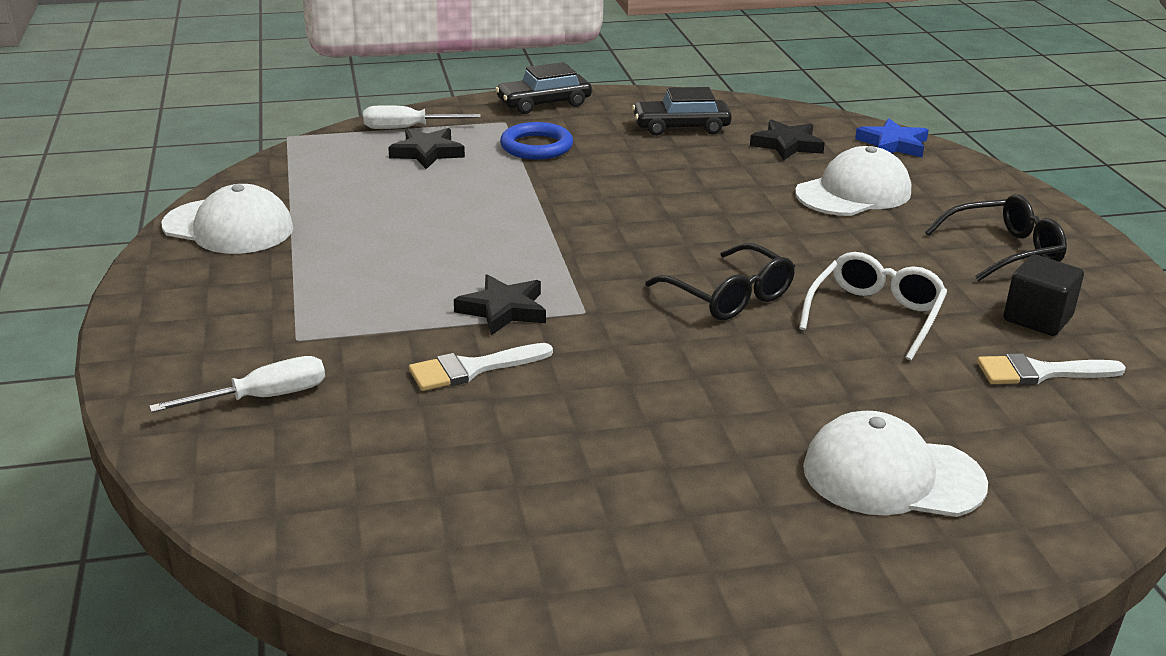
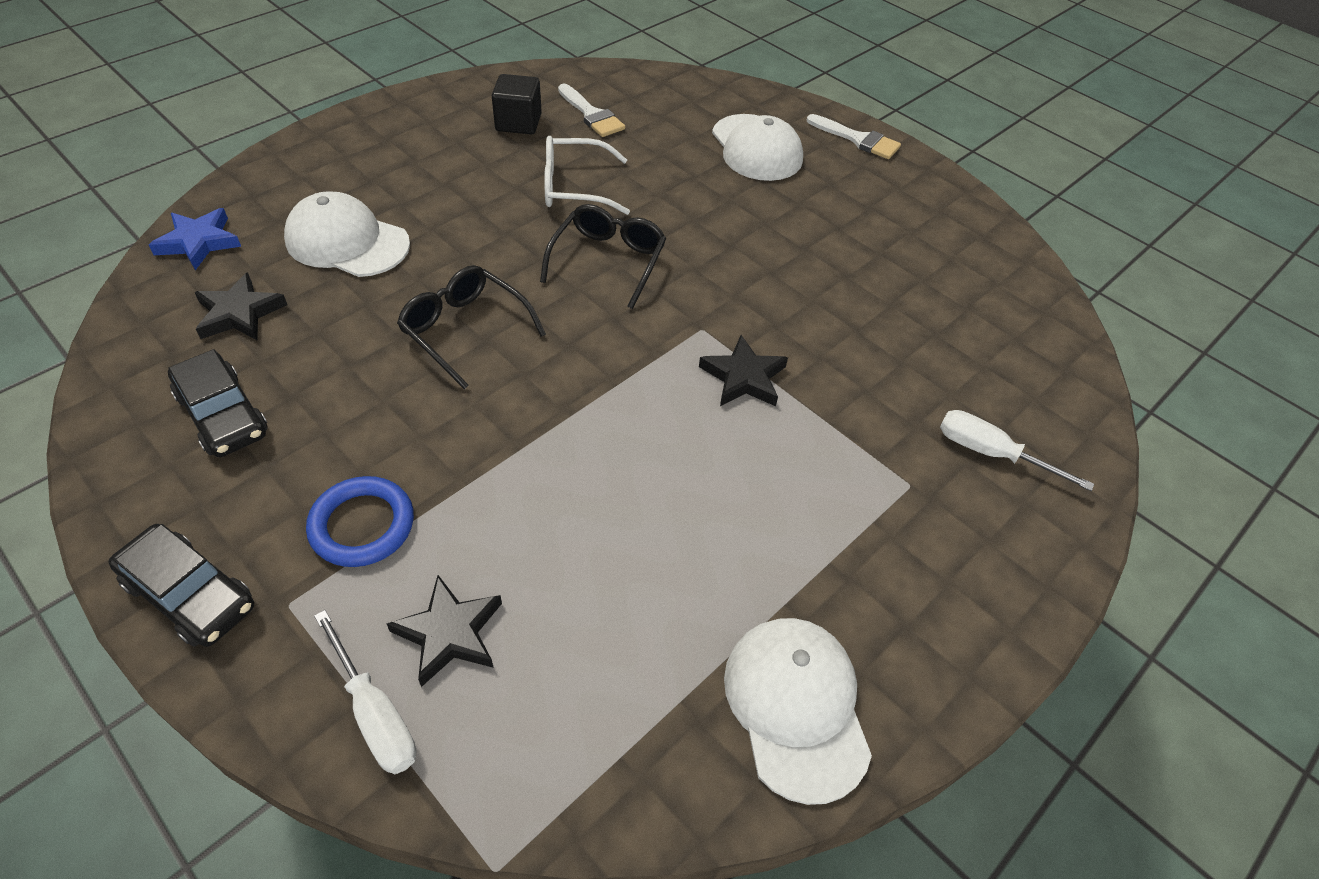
camera: 125 degrees left, 20 degrees up
(471, 369) = (837, 356): white brush -> white brush (858, 139)
(1004, 251) = (416, 148): black glasses -> black glasses (465, 330)

